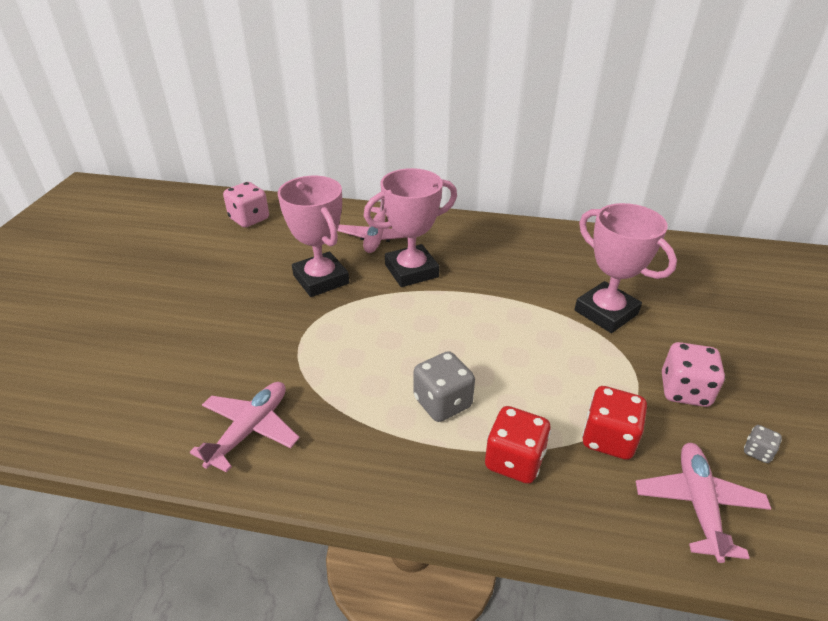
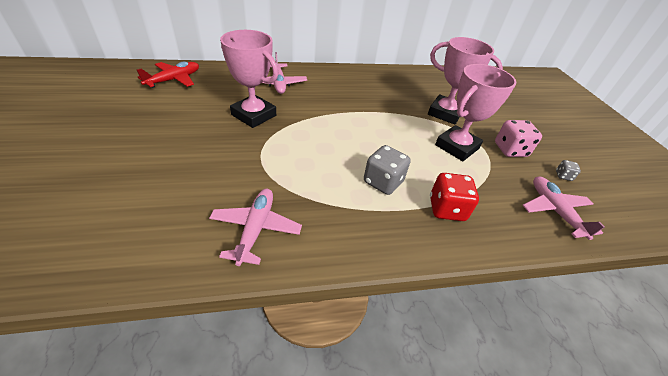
camera: 25 degrees left, 5 degrees up
(249, 219) = (174, 80): pink dice -> red plane
(411, 271) = (315, 102): pink trophy -> pink trophy (456, 147)
(608, 438) = (489, 184): red dice -> none

